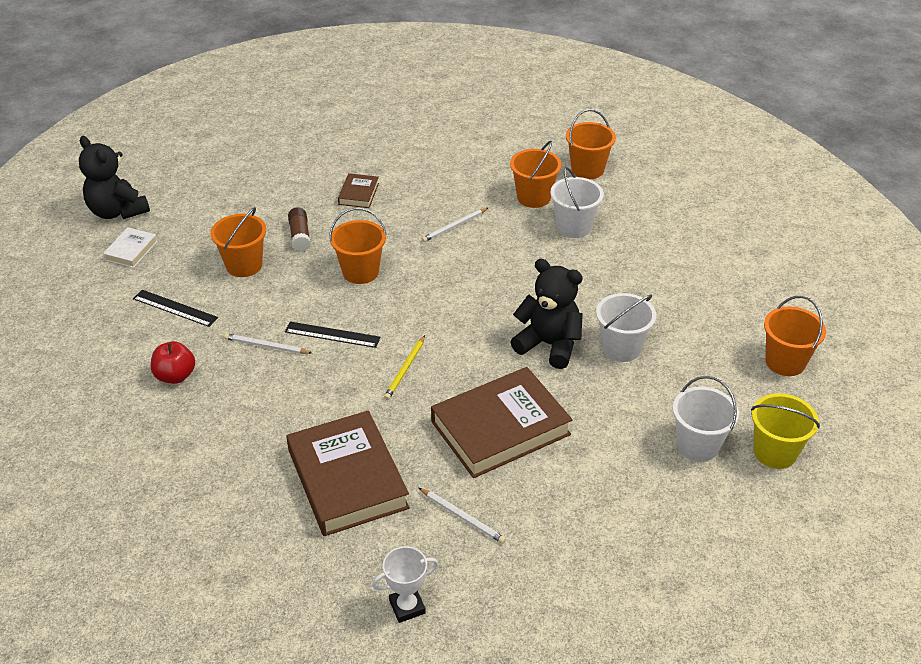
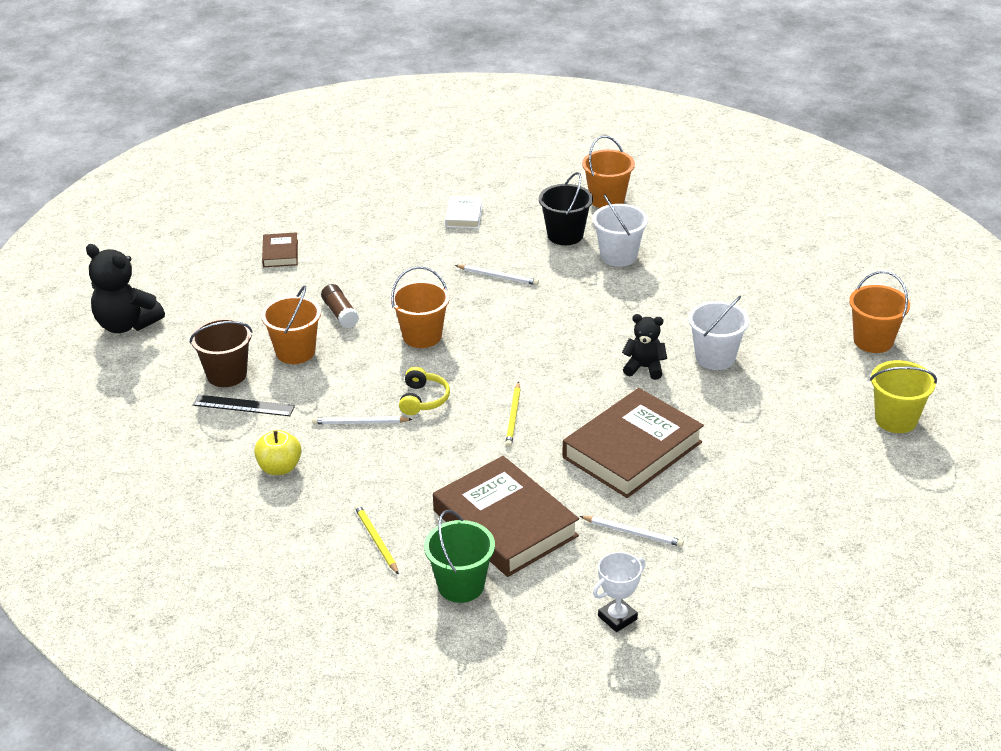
camera: 15 degrees left, 5 degrees down
(131, 250) = (164, 360): white book -> white book (464, 215)
(175, 275) = (226, 374): none -> brown bucket
(175, 376) = (279, 468): red apple -> yellow apple
(223, 469) = (376, 540): none -> yellow pencil
(277, 535) = (461, 585): none -> green bucket
(332, 335) = (423, 399): black ruler -> yellow headphones
(359, 194) = (381, 262): brown book -> brown book (280, 253)
(454, 226) = (497, 276): white pencil -> white pencil turned 105 degrees counterclockwise
(533, 197) = (565, 235): orange bucket -> black bucket
(549, 345) = (644, 368): black teddy bear -> black teddy bear, size x0.61
(698, 445) = (824, 427): white bucket -> none

